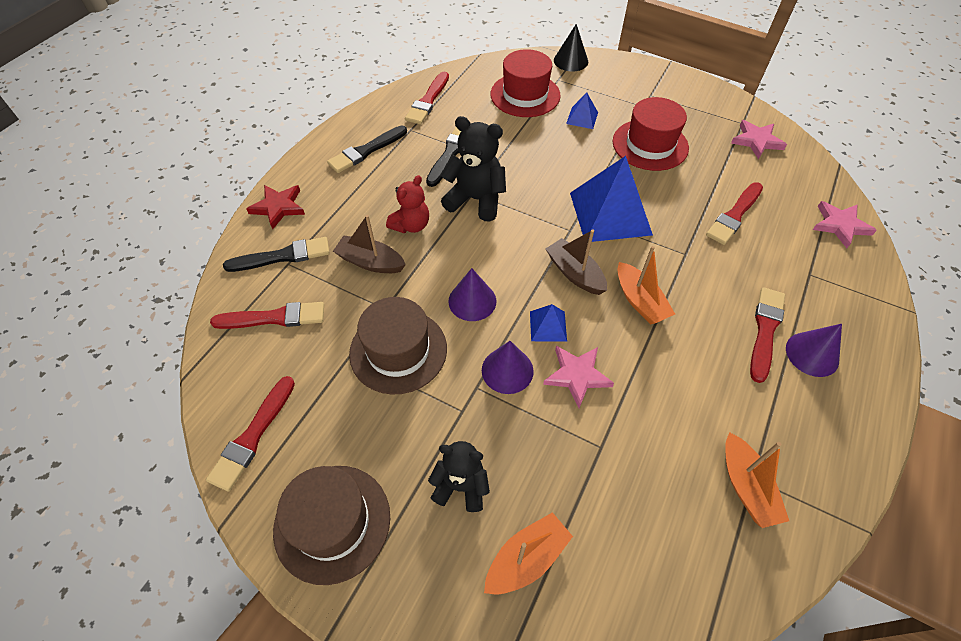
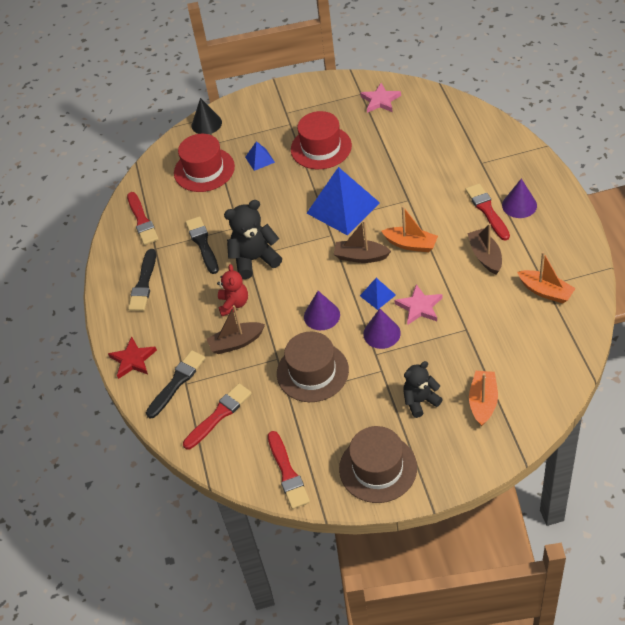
camera: 35 degrees left, 5 degrees down
(711, 380) = (485, 256): none -> brown boat
(734, 215) = (412, 158): red brush -> none
(840, 225) = (472, 122): pink star -> none

